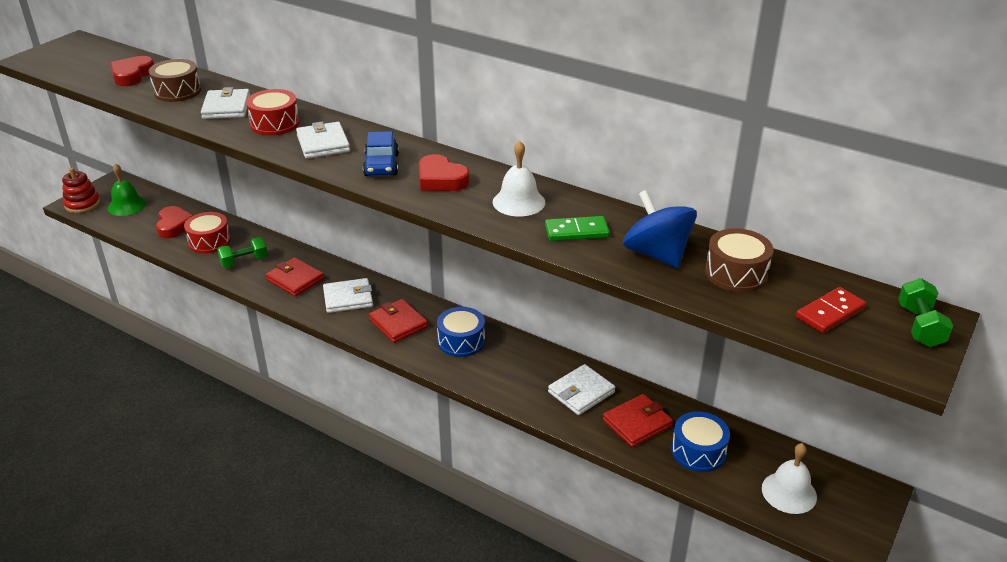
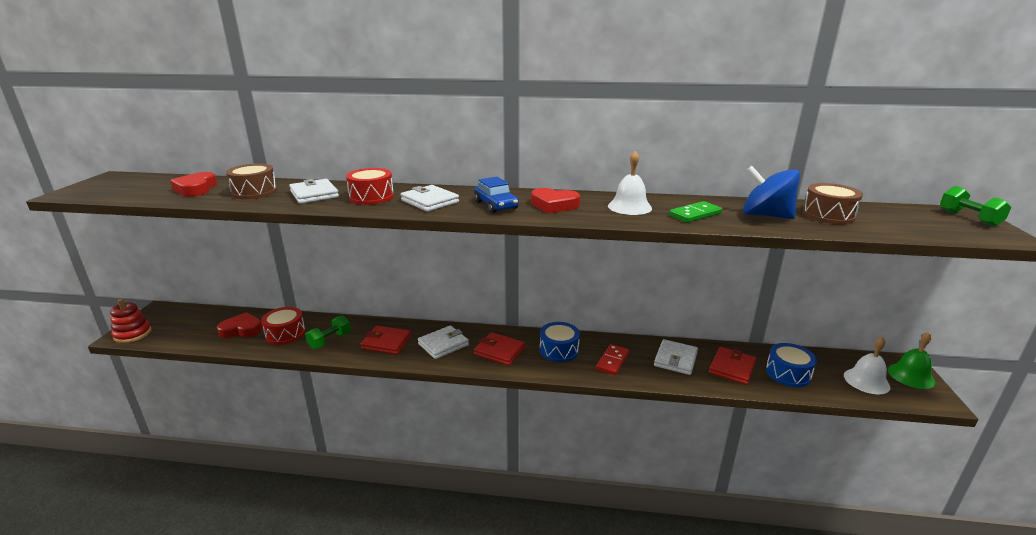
camera: 25 degrees left, 10 degrees down
(127, 205) = (182, 325): green bell -> green bell (911, 376)
(174, 225) = (242, 329): red heart -> red heart turned 60 degrees counterclockwise
(830, 313) = (915, 222): red domino -> red domino (612, 361)

